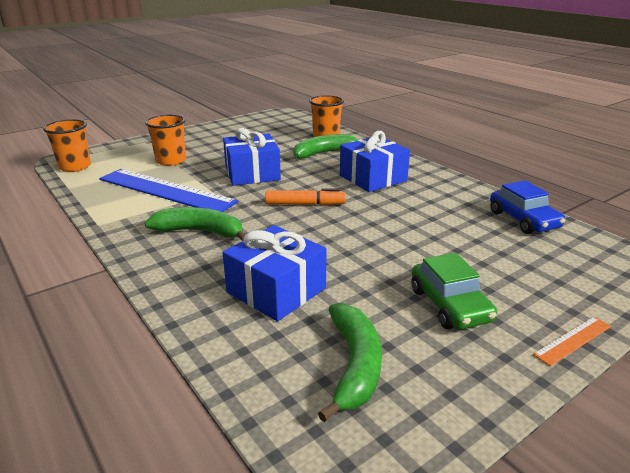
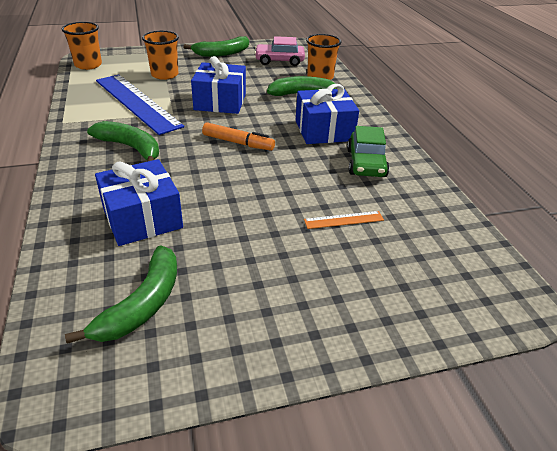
camera: 20 degrees right, 10 degrees up
(212, 133) = (221, 53): none -> green banana
(275, 130) = (279, 61): none -> pink car
(450, 305) = (274, 276): green car -> green car (366, 163)
(523, 220) = (433, 211): blue car -> none
(573, 340) = (356, 348): orange ruler -> orange ruler (344, 220)

